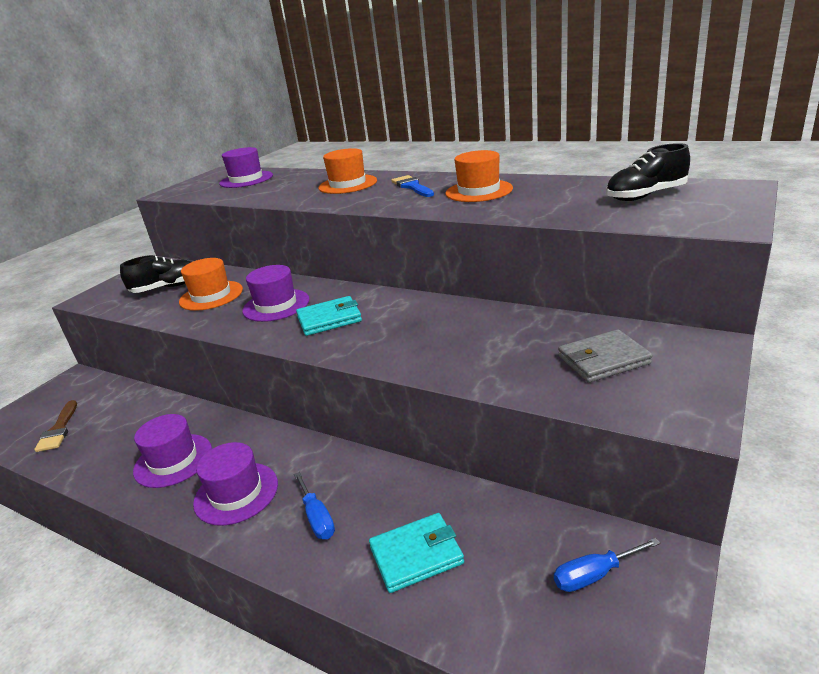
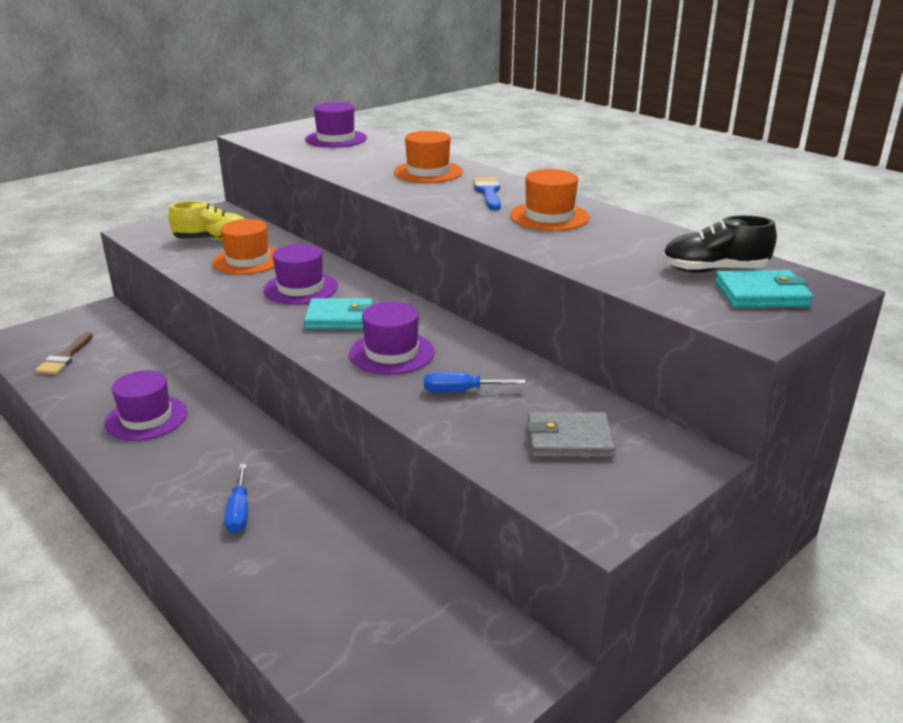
camera: 15 degrees right, 0 degrees up
(166, 288) = (213, 240): black shoe -> yellow shoe
(236, 493) = (183, 466): purple hat -> purple hat (391, 353)
(416, 555) = (304, 574): turquoise wallet -> turquoise wallet (761, 294)
(594, 575) = (452, 648): blue screwdriver -> blue screwdriver (460, 391)

